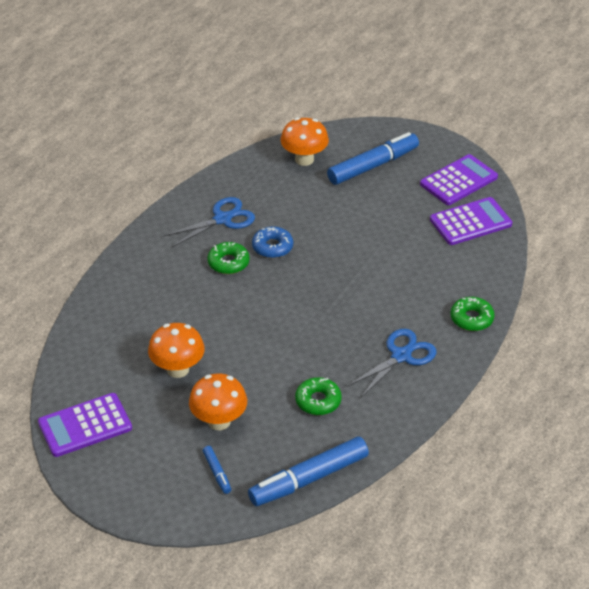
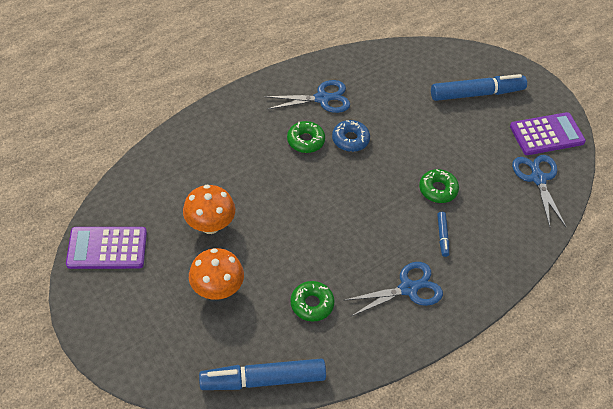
camera: 20 degrees right, 10 degrees up
(217, 472) = (189, 339): blue marker -> blue marker (442, 236)
(304, 159) = (420, 67): orange mushroom -> none
(470, 222) = (538, 179): purple calculator -> blue scissors
(471, 318) = (491, 276): green donut -> green donut (438, 189)

